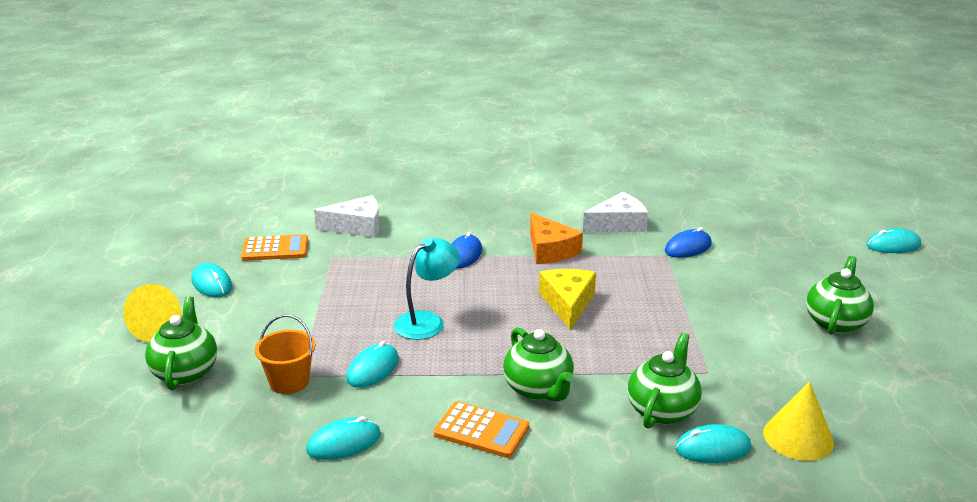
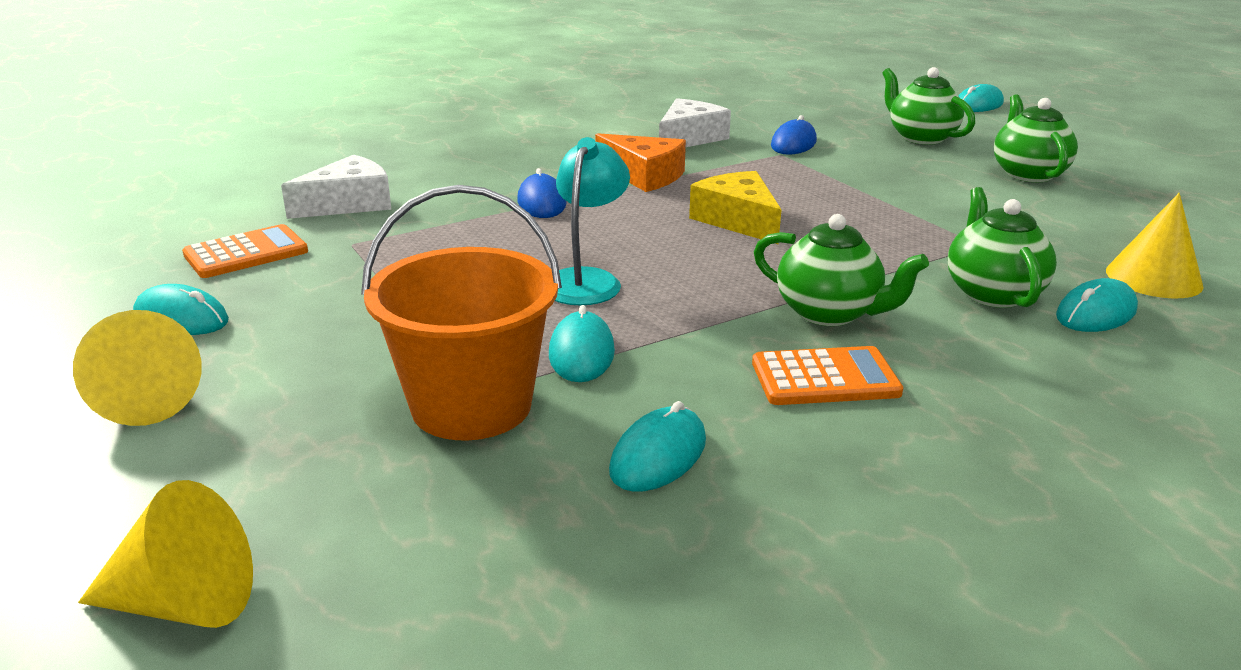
camera: 30 degrees left, 0 degrees up
(94, 435) = (184, 602): none -> yellow cone
(185, 372) = (269, 446): green teapot -> green teapot (921, 137)
(289, 382) = (471, 405): orange bucket -> orange bucket, size x1.72

